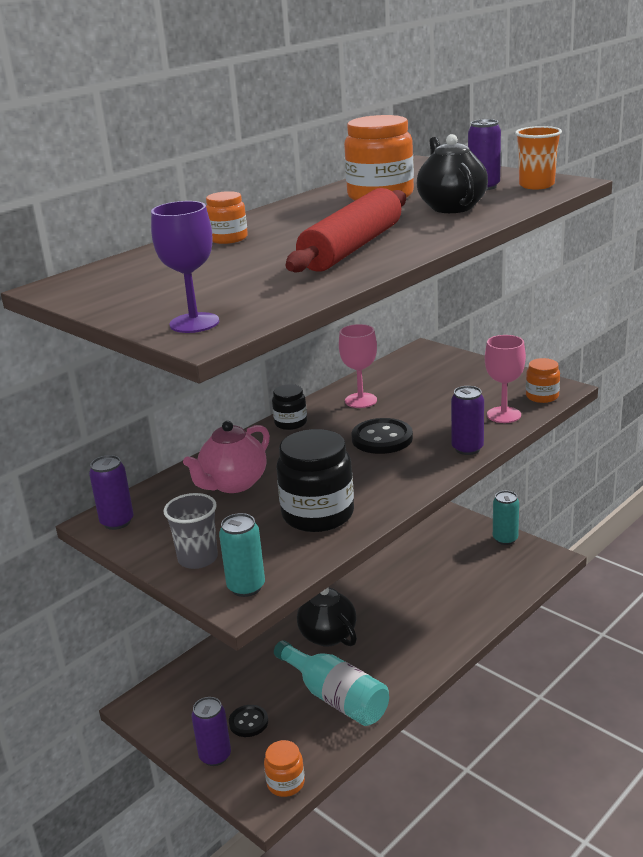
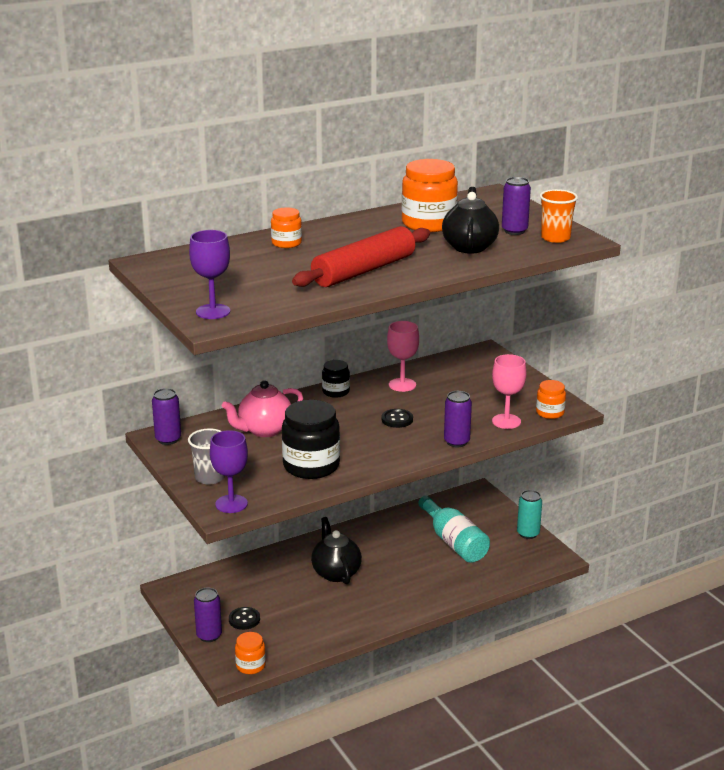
camera: 15 degrees right, 0 degrees up
(246, 587) = (231, 504): turquoise can -> purple goblet
(336, 698) = (318, 619): turquoise bottle -> turquoise bottle (454, 542)
(382, 438) = (397, 419): black button -> black button, size x0.63

